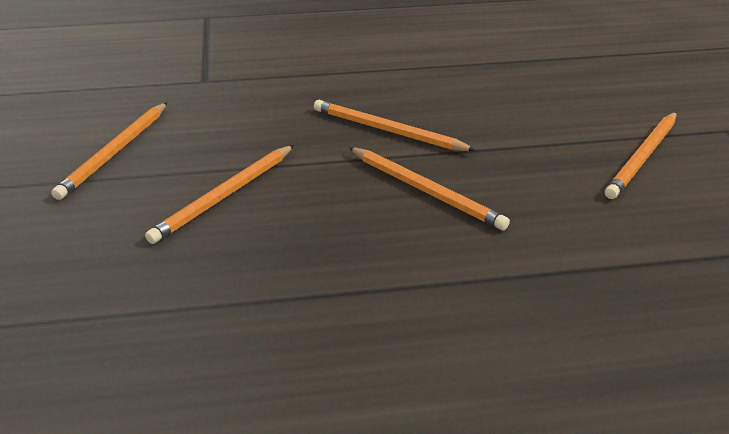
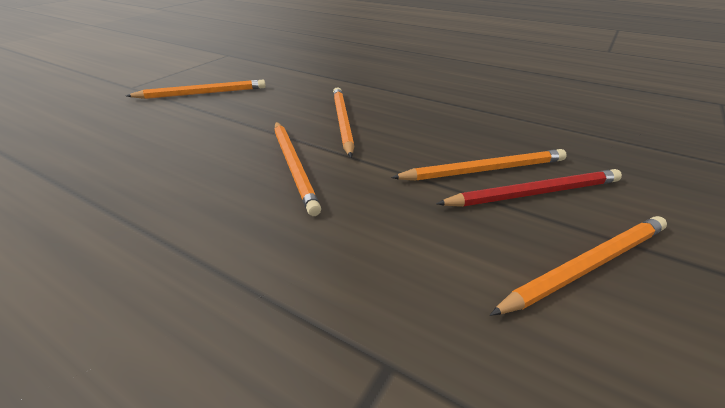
camera: 140 degrees left, 0 degrees up
(167, 191) = (533, 193): none -> red pencil

